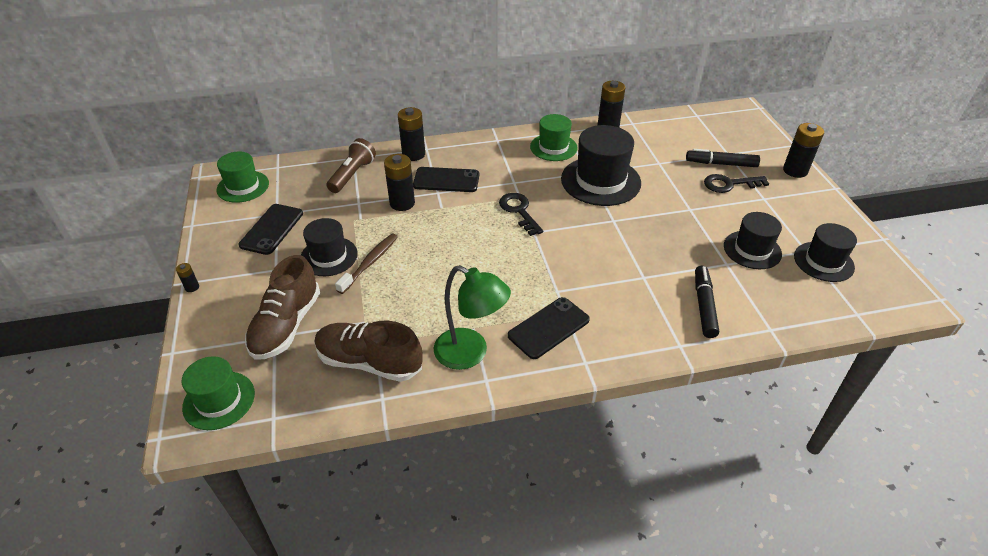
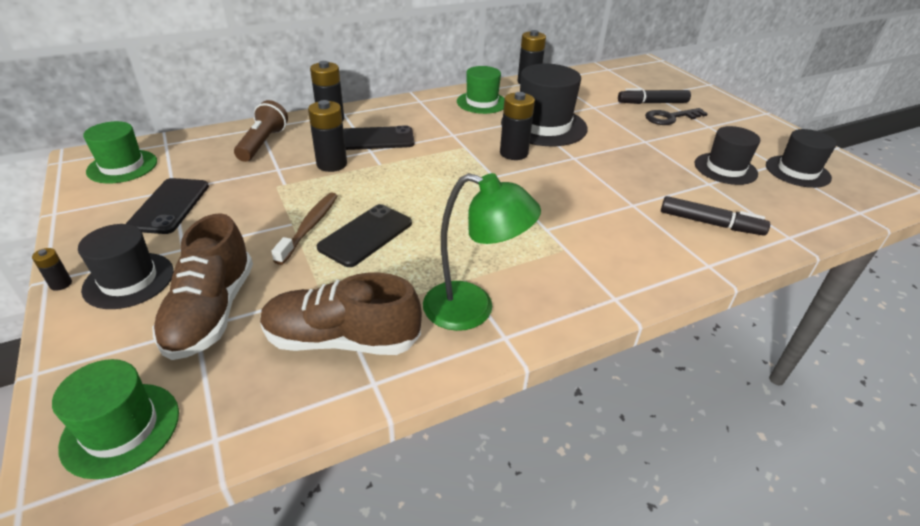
camera: 15 degrees left, 5 degrees down
(329, 256) = (253, 226): black hat -> black hat (129, 280)
(519, 211) = (470, 159): black key -> none
(548, 328) = (555, 268): black phone -> black phone (366, 235)
(704, 306) = (710, 223): black marker -> black marker turned 120 degrees clockwise
(795, 171) = (722, 103): black battery -> black battery (513, 153)

